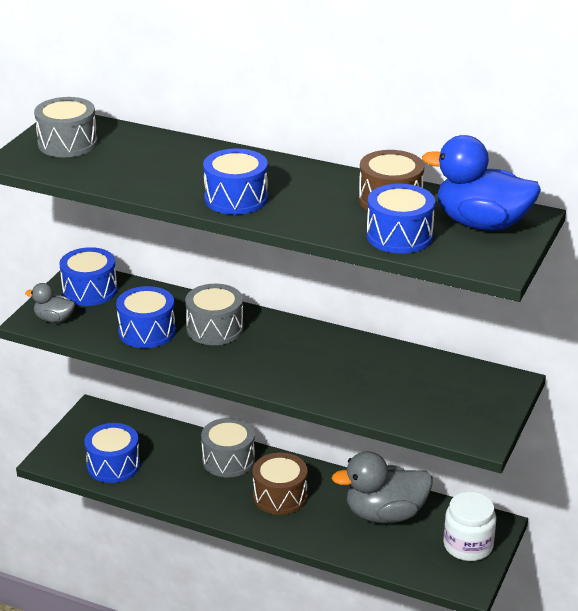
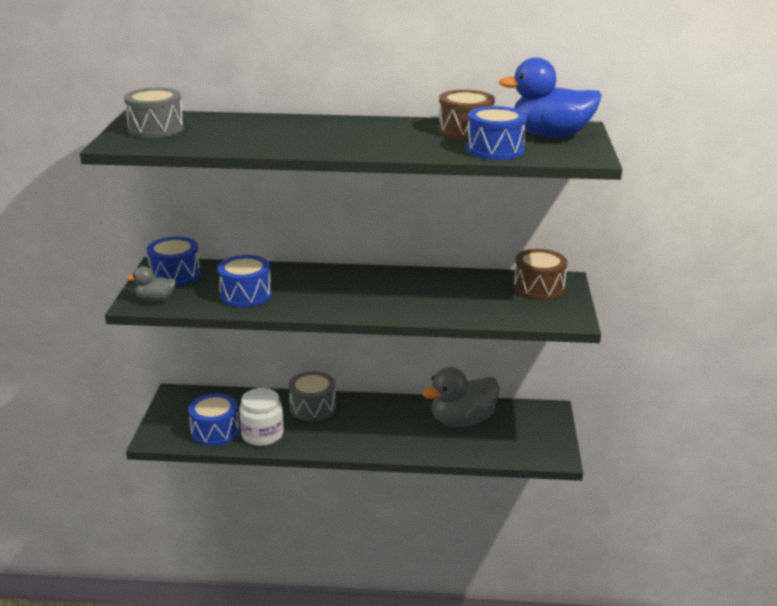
camera: 20 degrees left, 5 degrees down
(215, 329) = (303, 284): grey drum -> none
(236, 198) = (338, 144): blue drum -> none
(280, 496) = (370, 425): brown drum -> brown drum (538, 288)
(468, 545) = (539, 429): white jar -> white jar (262, 434)

